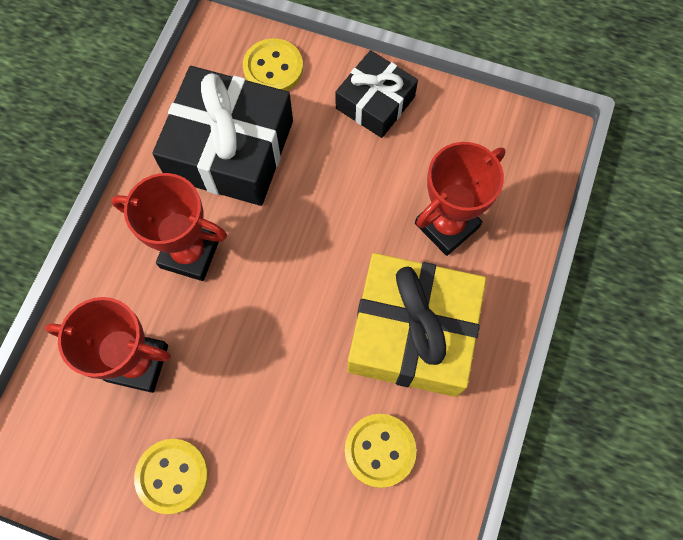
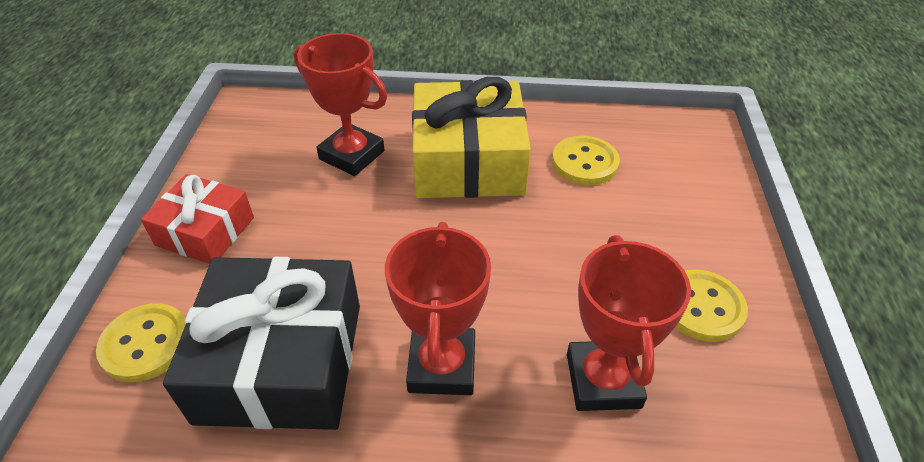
camera: 105 degrees left, 25 degrees down
(375, 102) = (205, 231): black gift -> red gift

